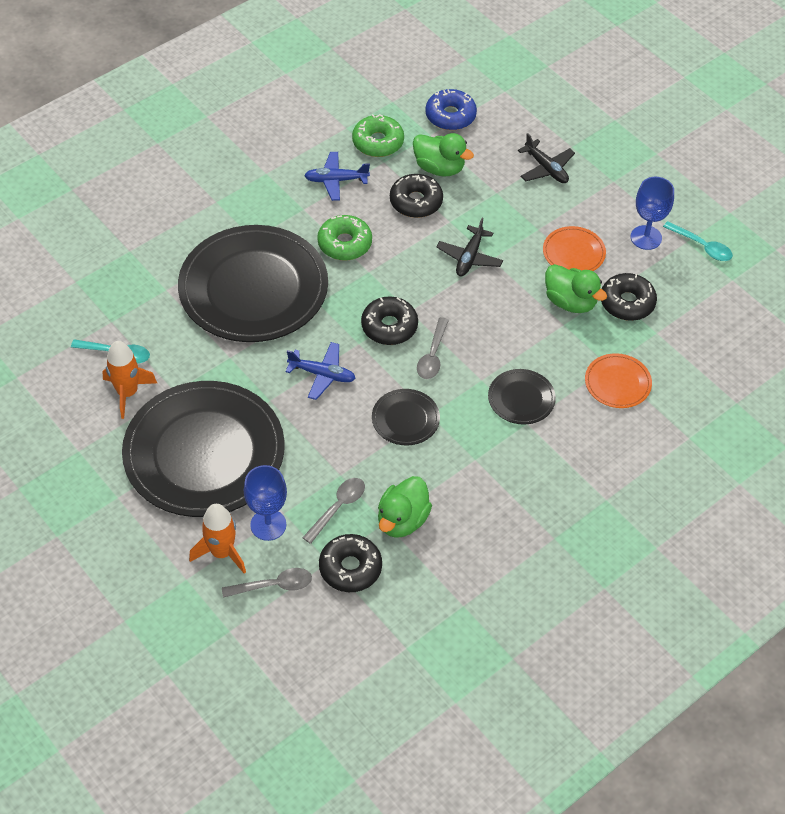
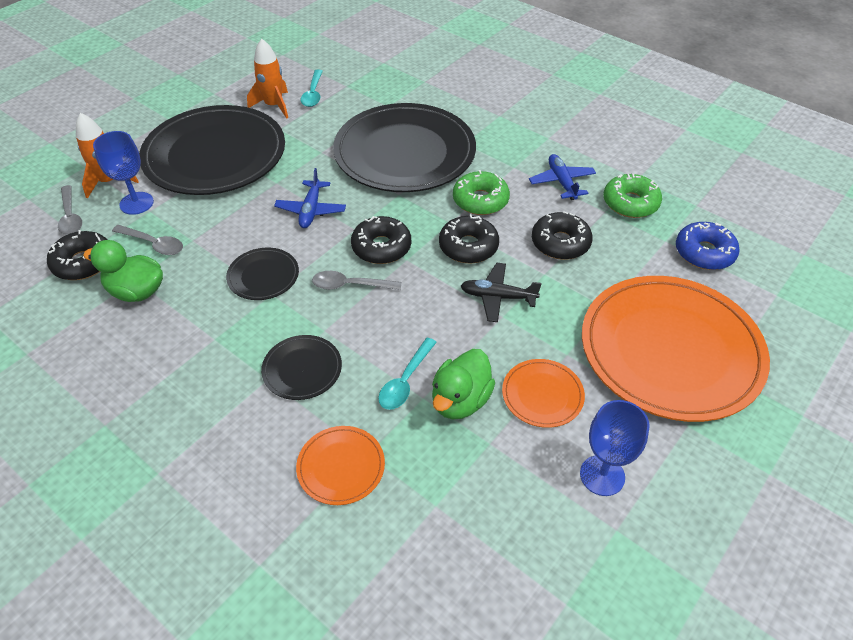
camera: 80 degrees right, 5 degrees down
(439, 168) = (619, 254): green duck -> none
(546, 168) = (670, 350): black plane -> orange plate
(627, 303) = (478, 464): black donut -> black donut (468, 247)
(702, 246) = (616, 552): turquoise spoon -> turquoise spoon (405, 381)

